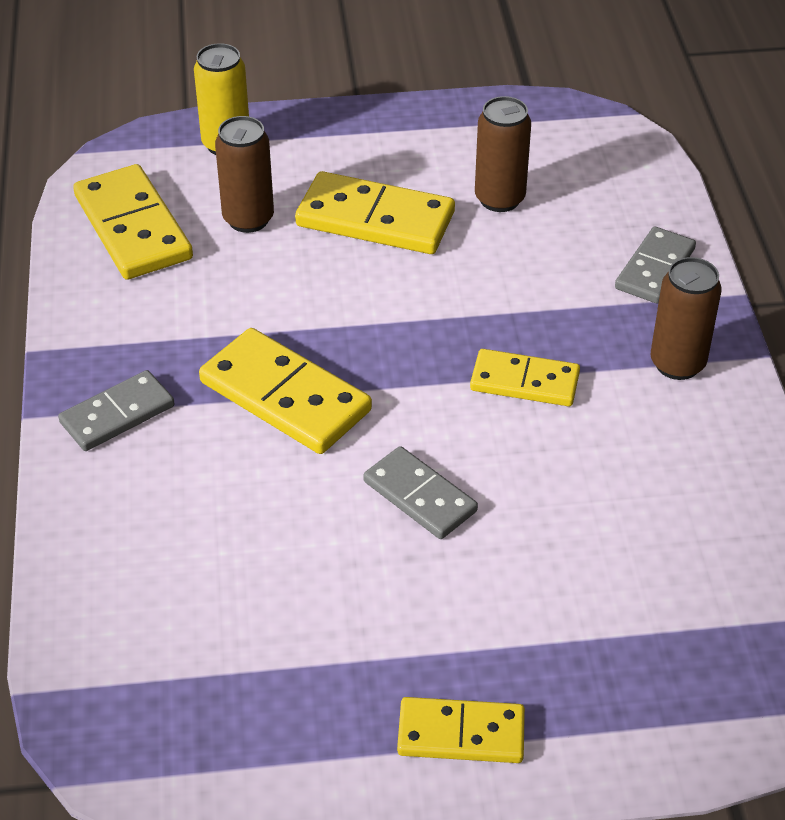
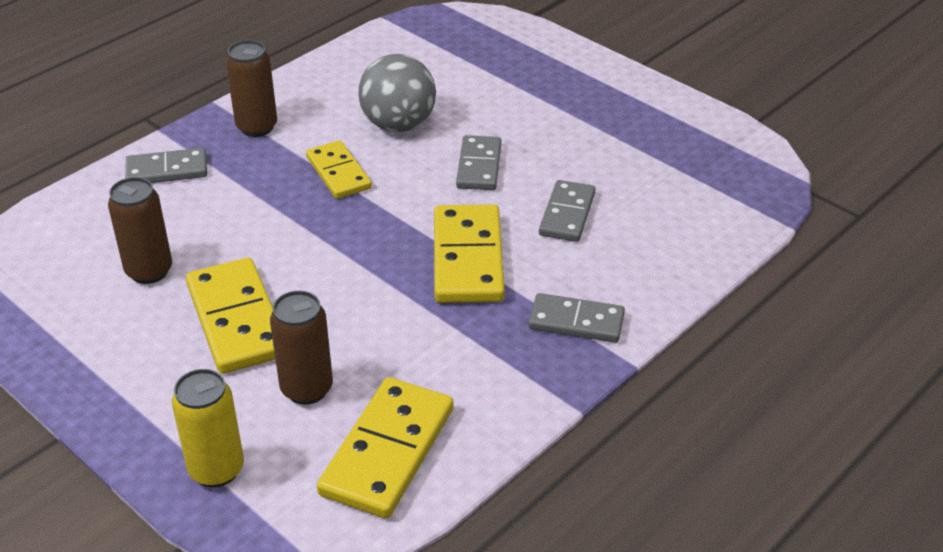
camera: 130 degrees left, 5 degrees down
(261, 513) = (567, 214): none -> grey domino
(461, 734) = (603, 86): yellow domino -> none
(569, 477) = (398, 125): none -> grey ball

